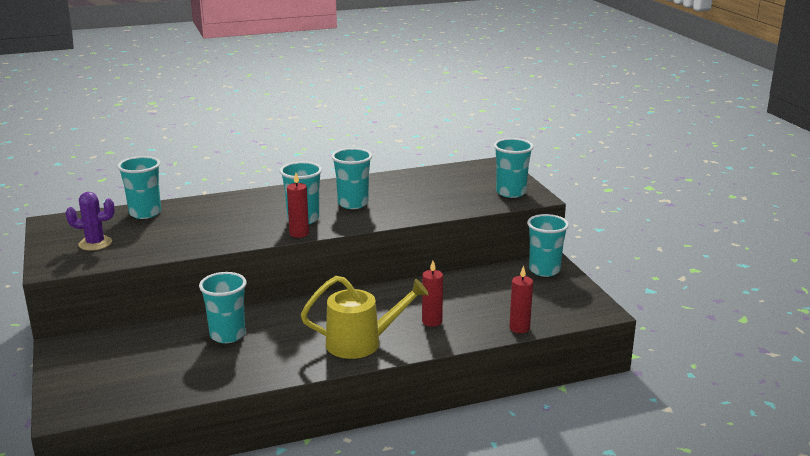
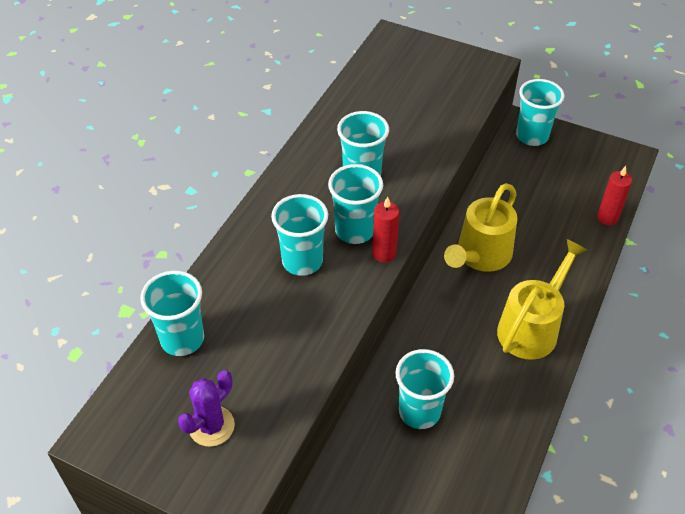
camera: 45 degrees left, 25 degrees up
(394, 300) = (480, 256): none -> yellow watering can
(432, 321) = (543, 259): red candle -> none
(511, 192) = (463, 71): turquoise cup -> turquoise cup (302, 261)

